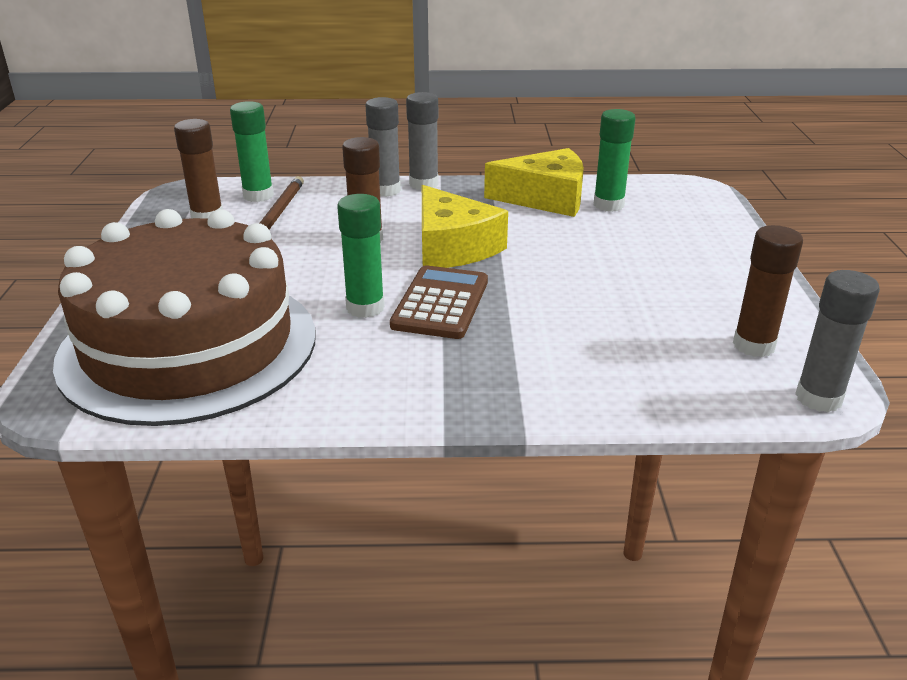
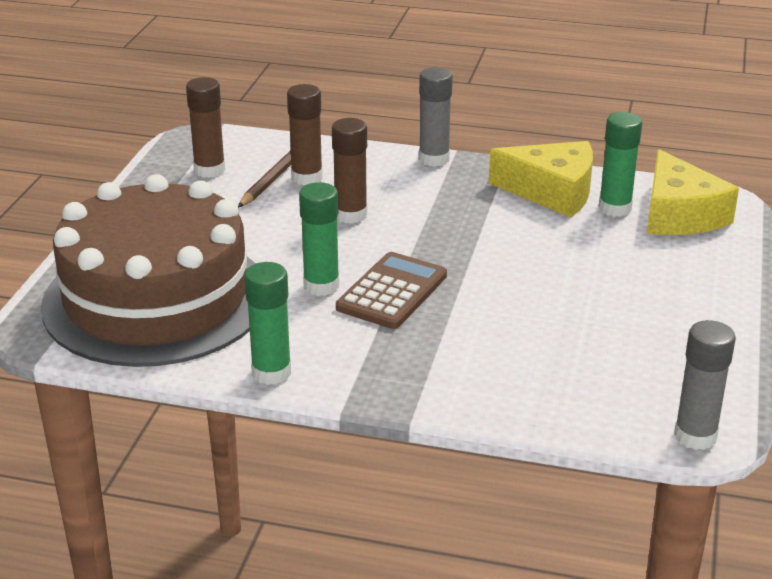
camera: 15 degrees right, 0 degrees up
(258, 195) = (265, 152): green glue stick -> green glue stick (271, 372)
(385, 190) = (392, 162): grey glue stick -> none
(452, 247) = (430, 235): yellow cheese -> yellow cheese (679, 215)
(753, 345) = (667, 378): brown glue stick -> brown glue stick (307, 177)

